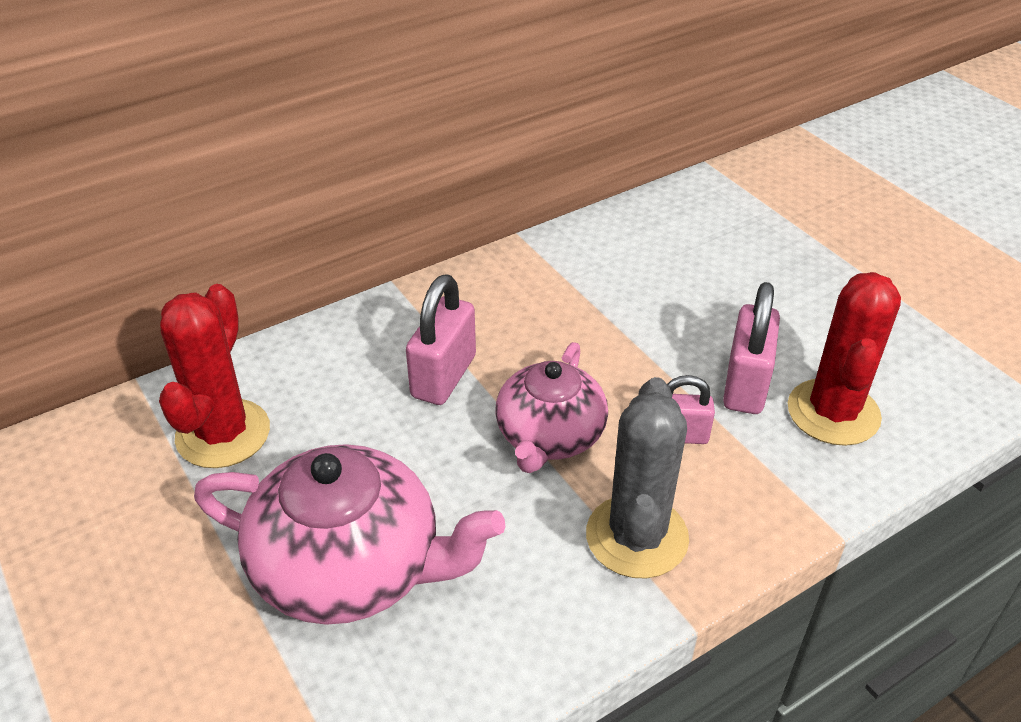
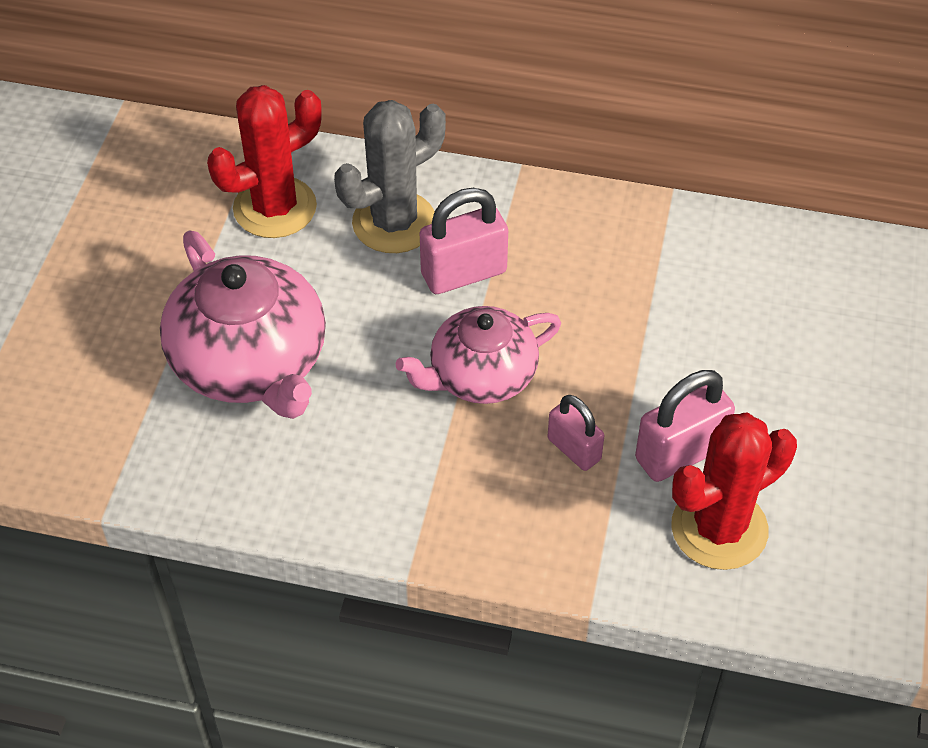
camera: 45 degrees right, 10 degrees up
(636, 537) = (447, 491): grey cactus -> grey cactus (394, 222)

